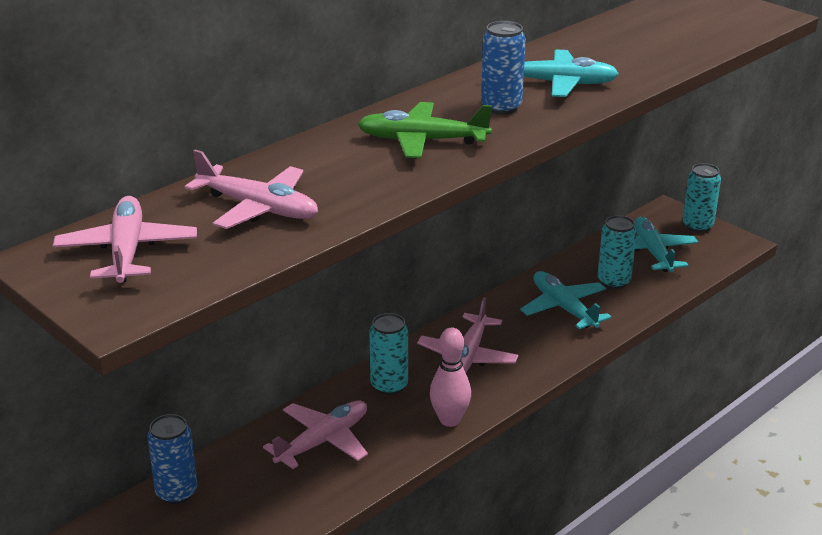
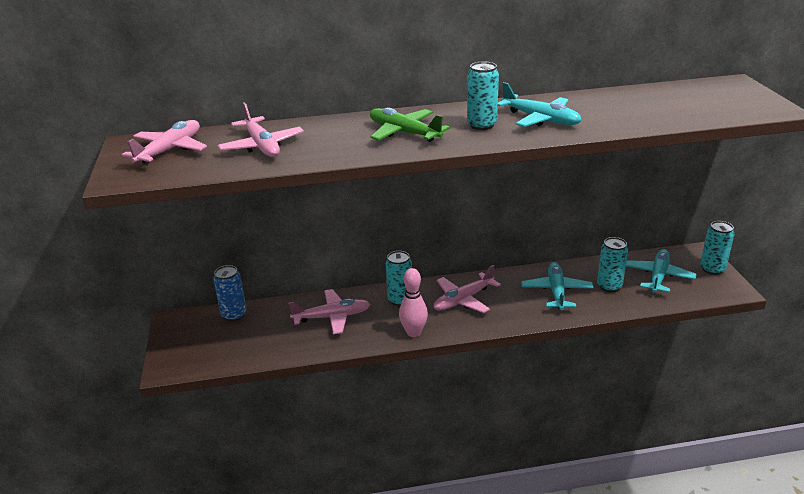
camera: 35 degrees right, 0 degrees up
(501, 107) = (481, 125): blue can -> turquoise can

